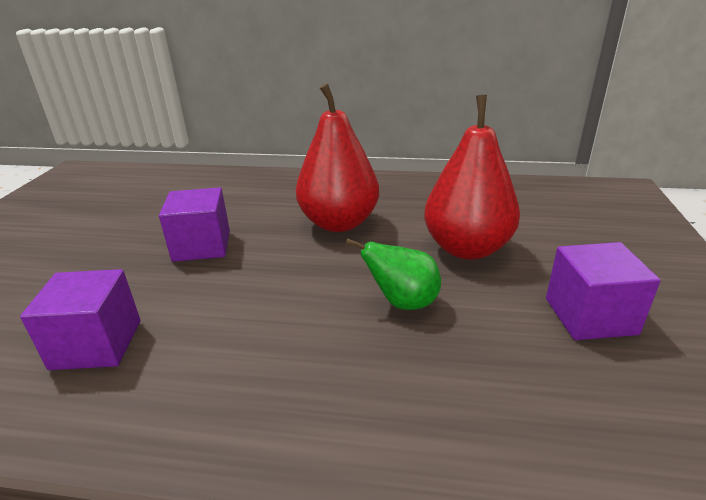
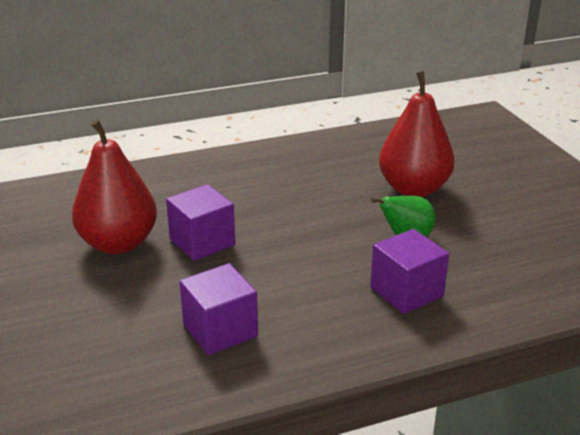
camera: 30 degrees left, 0 degrees up
(339, 223) = (297, 193): red pear -> red pear (118, 243)
(590, 316) = (523, 213): purple cube -> purple cube (406, 292)

